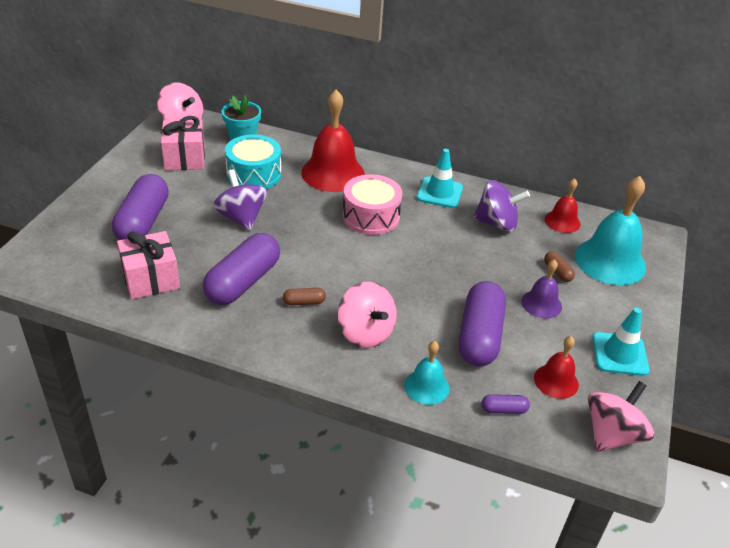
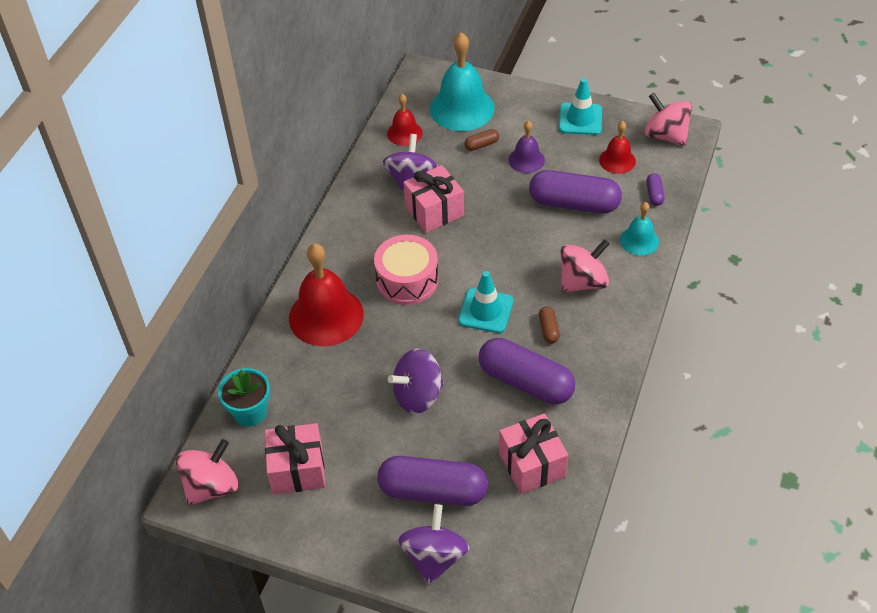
camera: 85 degrees left, 10 degrees up
(81, 220) = (434, 557): none -> purple spinning top
(254, 174) = (331, 392): turquoise drum -> none
(439, 193) = (361, 222): turquoise traffic cone -> turquoise traffic cone (485, 311)
(458, 236) = (434, 211): none -> pink gift

